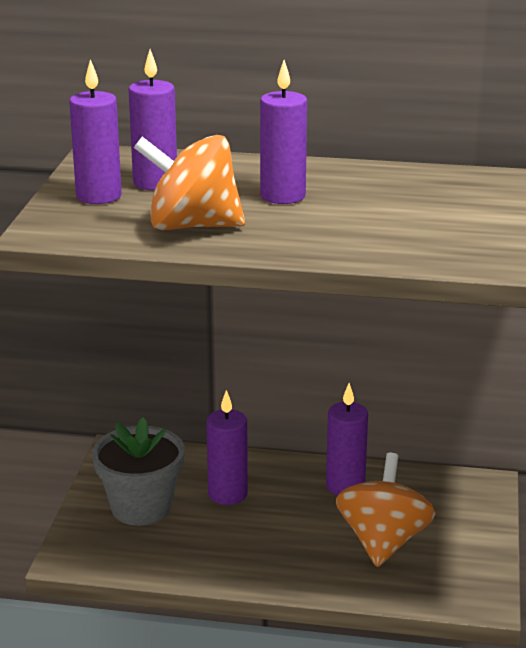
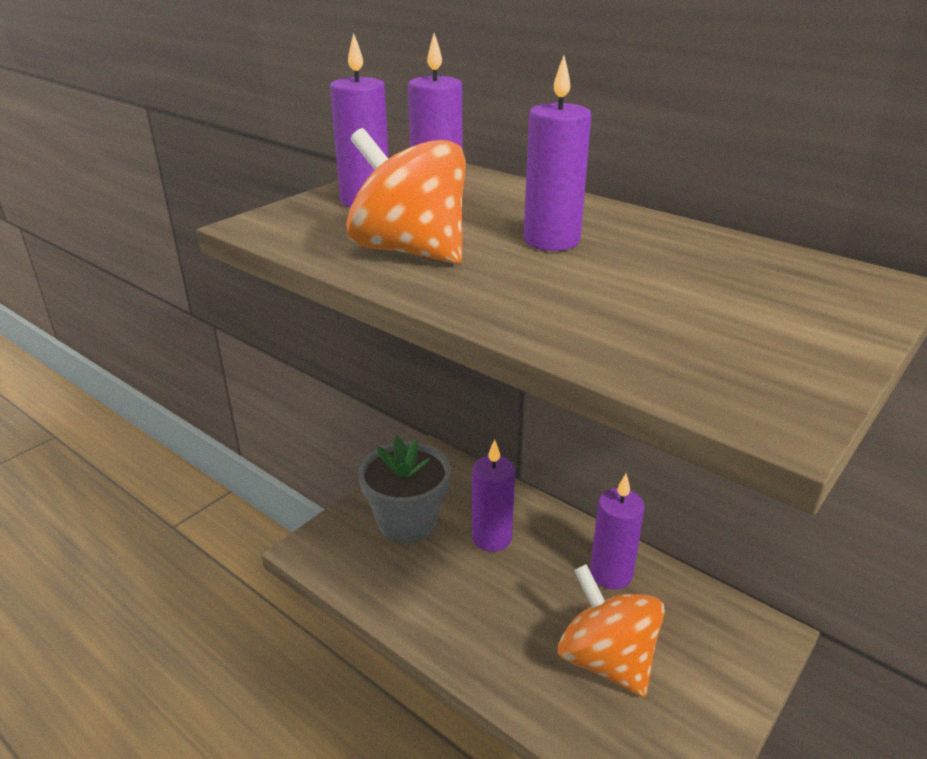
camera: 30 degrees right, 5 degrees up
(383, 541) = (606, 660): orange spinning top -> orange spinning top turned 75 degrees counterclockwise

